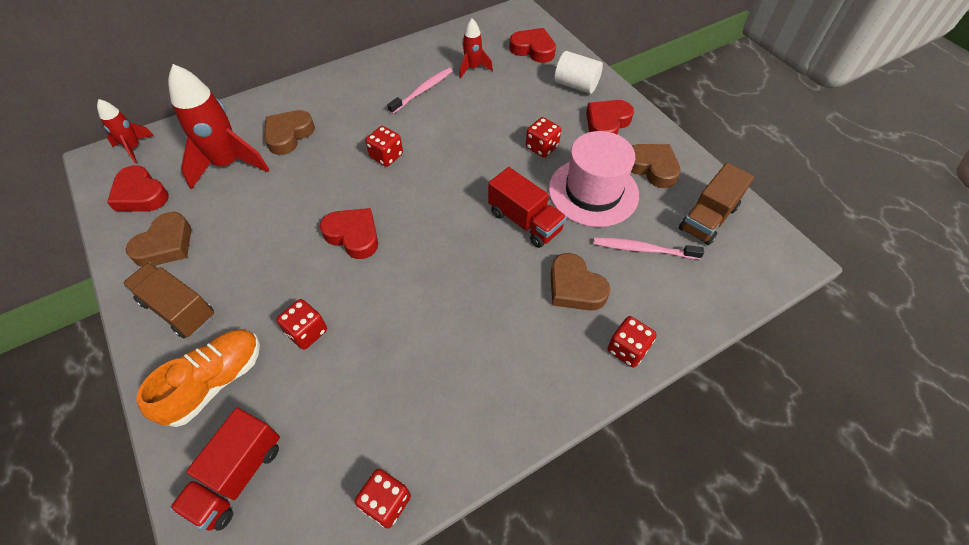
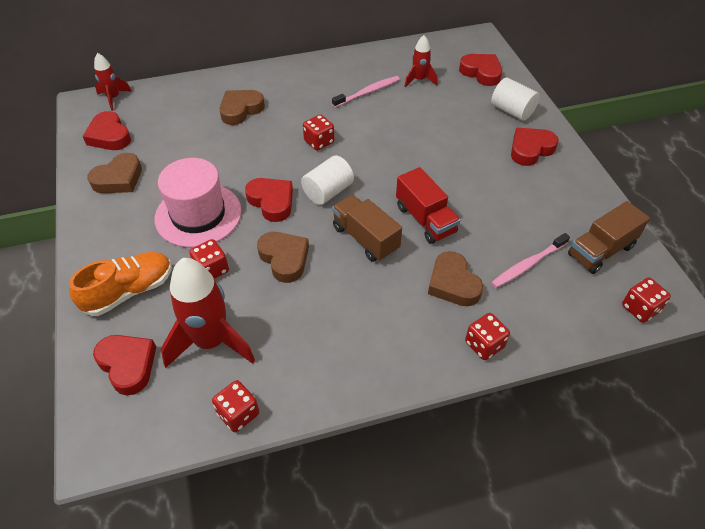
camera: 15 degrees right, 5 degrees down
(178, 309) = (116, 230): brown truck -> brown truck (365, 238)
(228, 164) = (184, 125): red rocket -> red rocket (211, 342)
(237, 476) = (128, 365): red truck -> red heart
(412, 211) = (328, 192): none -> white cylinder
(542, 147) = (461, 159): red dice -> red dice (640, 308)
(593, 192) = (497, 206): pink hat -> pink hat (198, 215)
(643, 249) = (527, 265): pink toothbrush -> pink toothbrush turned 60 degrees counterclockwise
(652, 168) = (561, 196): brown heart -> brown heart (284, 259)

